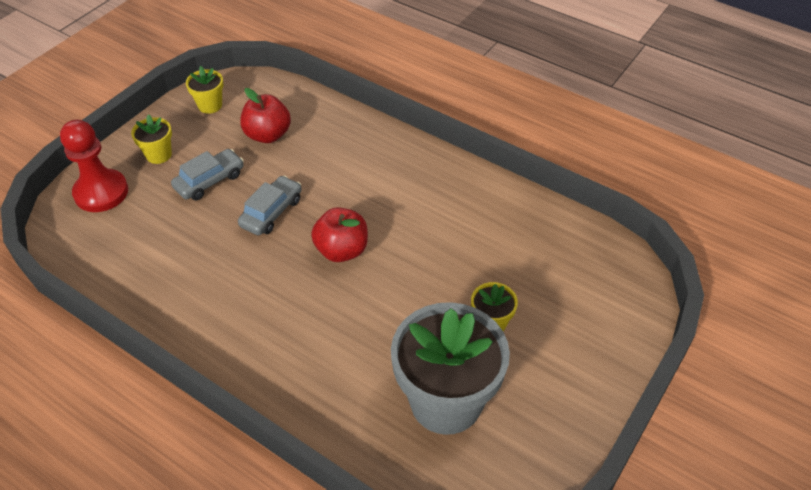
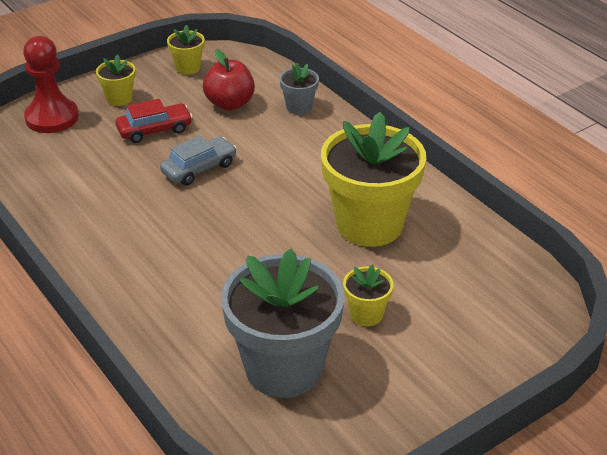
camera: 20 degrees right, 10 degrees down
(210, 181) = (154, 130): grey car -> red car
(333, 123) = (299, 107): none -> grey flower pot
(342, 250) = (250, 216): red apple -> none
(451, 230) = (369, 224): none -> yellow flower pot

